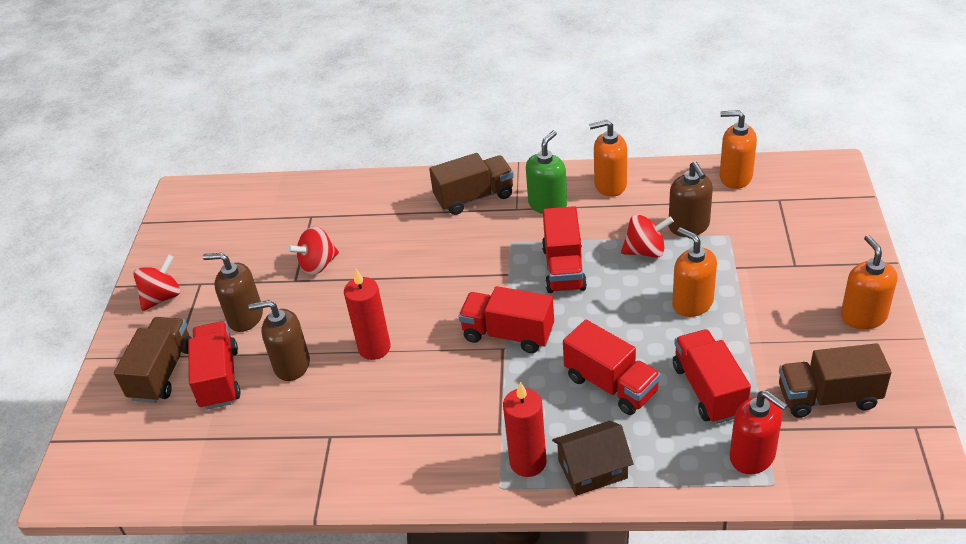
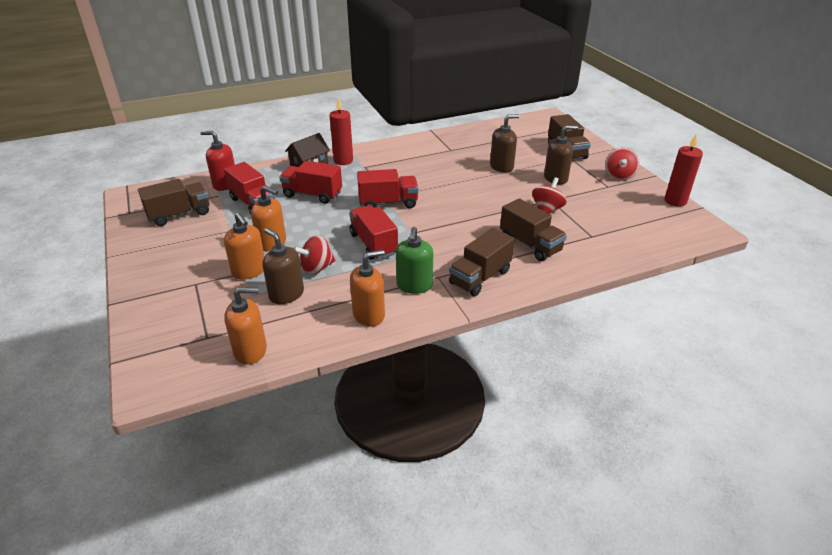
camera: 150 degrees right, 5 degrees down
(219, 378) = (533, 155): red truck -> none
(374, 348) = (463, 182): red candle -> red candle (675, 201)
(387, 222) = (530, 245): none -> brown truck
(863, 316) = (147, 260): orange soap dispenser -> orange soap dispenser (249, 271)

